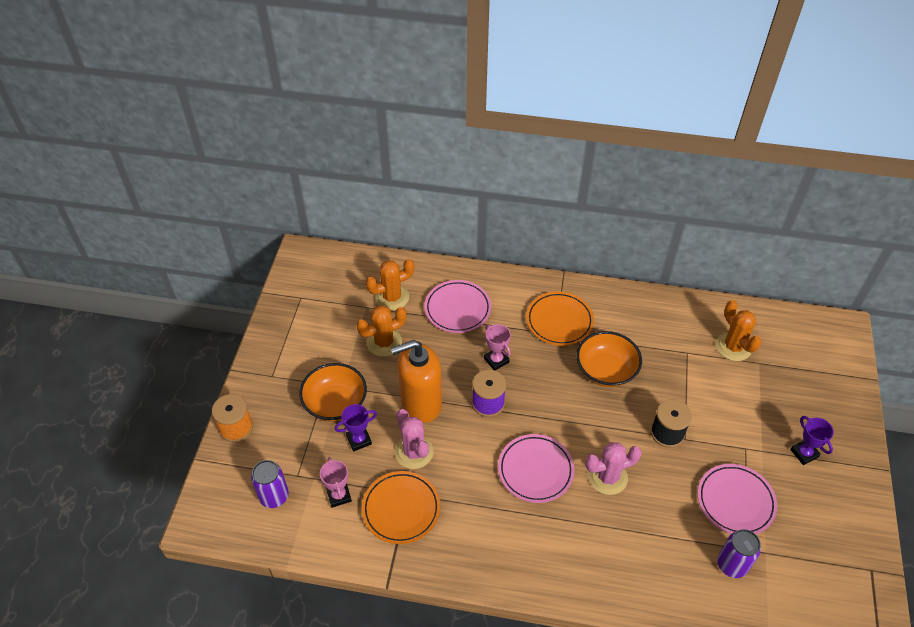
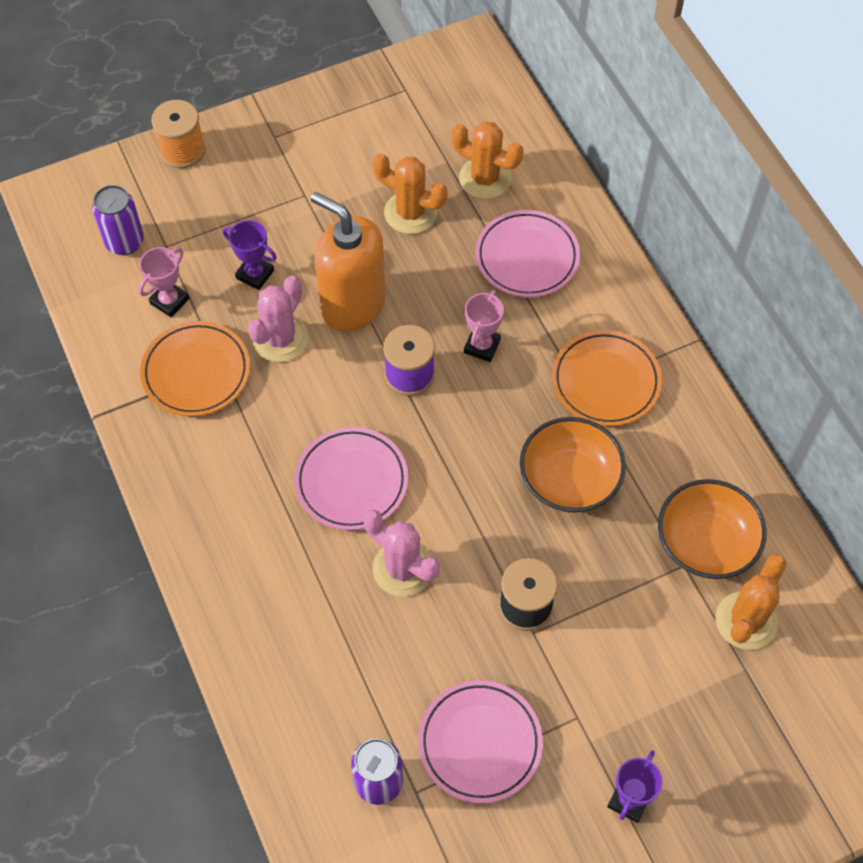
camera: 55 degrees right, 10 degrees up
(335, 403) = (286, 220): orange bowl -> orange bowl (705, 543)

